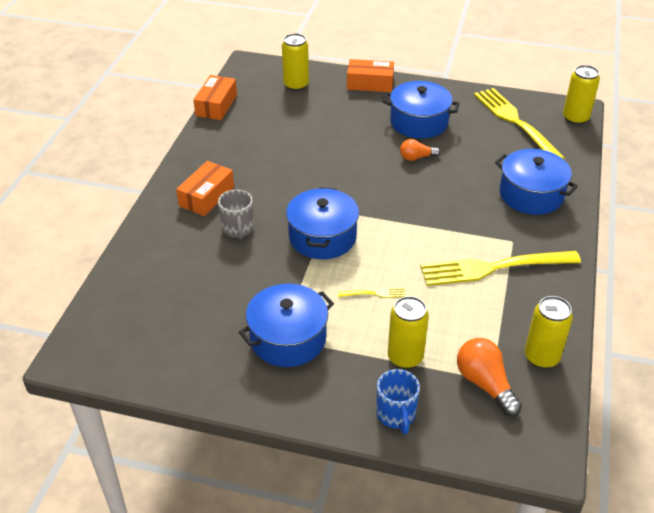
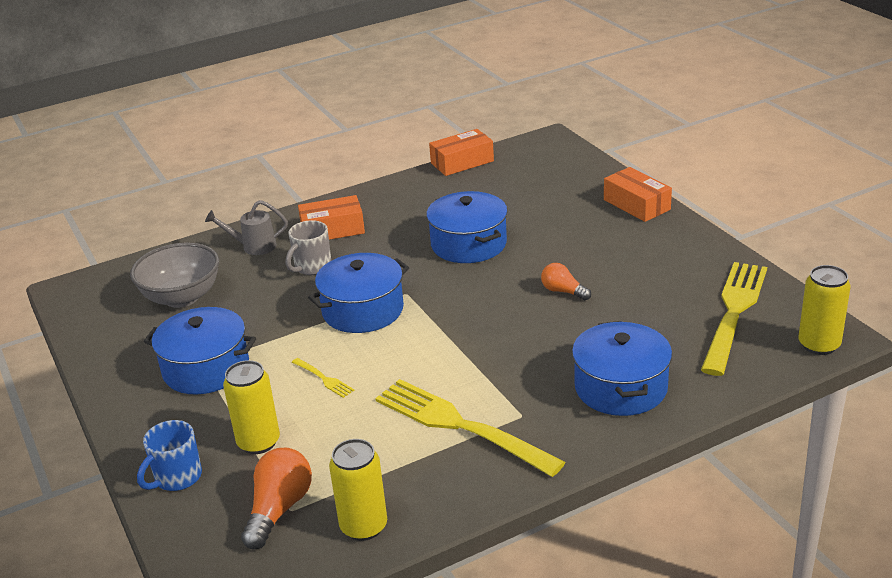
camera: 50 degrees right, 10 degrees down
(169, 239) = (254, 246): none -> grey watering can
(179, 305) = (182, 297): none -> grey bowl
(296, 85) = (561, 175): yellow can -> none
(419, 122) = (624, 262): blue pot -> blue pot (469, 244)

